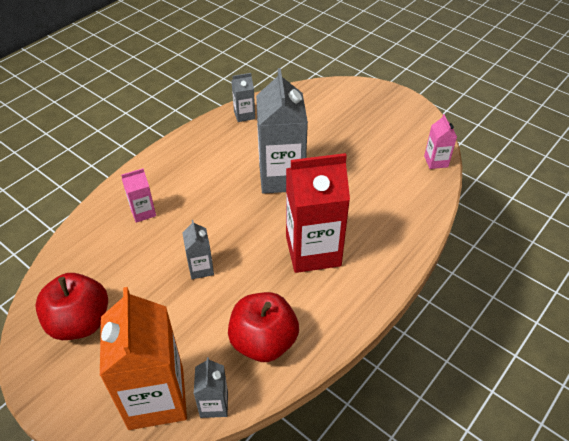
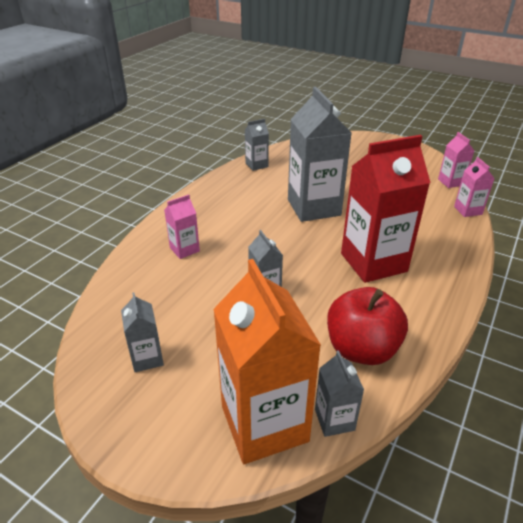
camera: 10 degrees left, 10 degrees down
(80, 322) = (147, 358): red apple -> grey carton
(436, 200) = (467, 210): none -> pink carton

